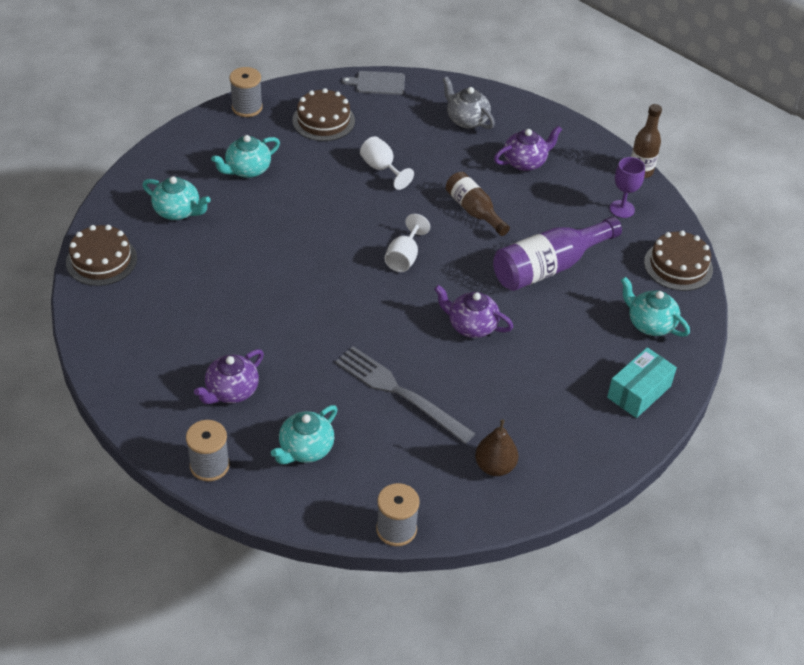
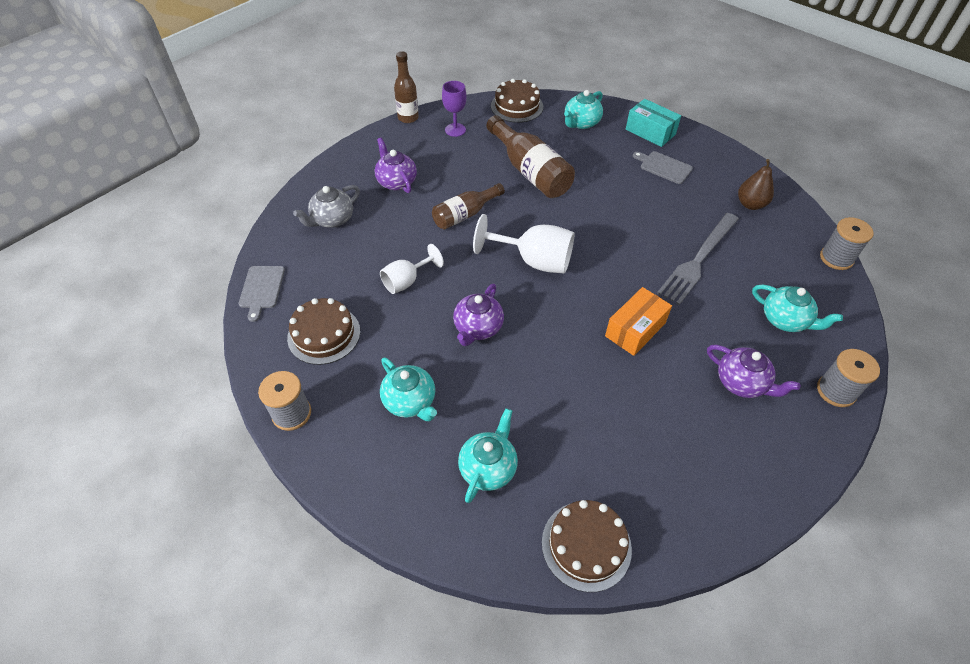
camera: 90 degrees left, 5 degrees up
(306, 322) = (635, 329): none -> orange box
(404, 257) = (534, 261): white goblet -> white goblet, size x1.59
(471, 326) = (609, 216): purple teapot -> purple teapot (478, 328)
(548, 267) = (530, 171): purple bottle -> brown bottle
(565, 392) = (664, 167): none -> grey cutting board

